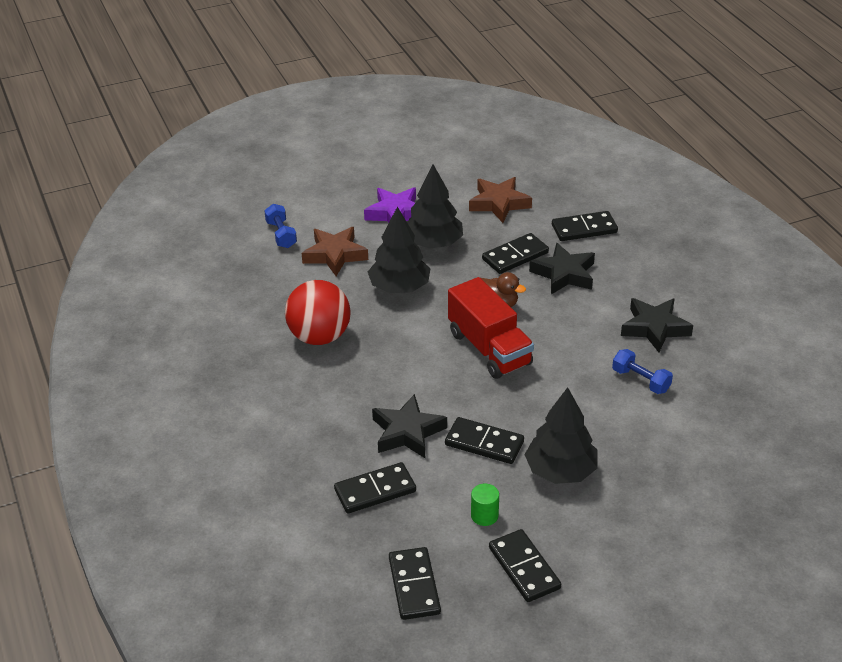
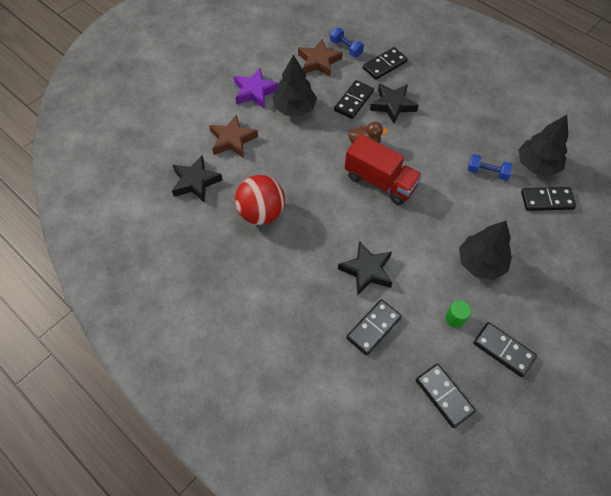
camera: 25 degrees left, 20 degrees up
(281, 234) = (184, 135): blue dumbbell -> blue dumbbell (346, 48)
(399, 287) = (292, 152): black tree -> black tree (537, 165)
(484, 443) = (421, 260): black domino -> black domino (547, 200)
(654, 328) = (472, 128): black star -> black star (195, 182)

